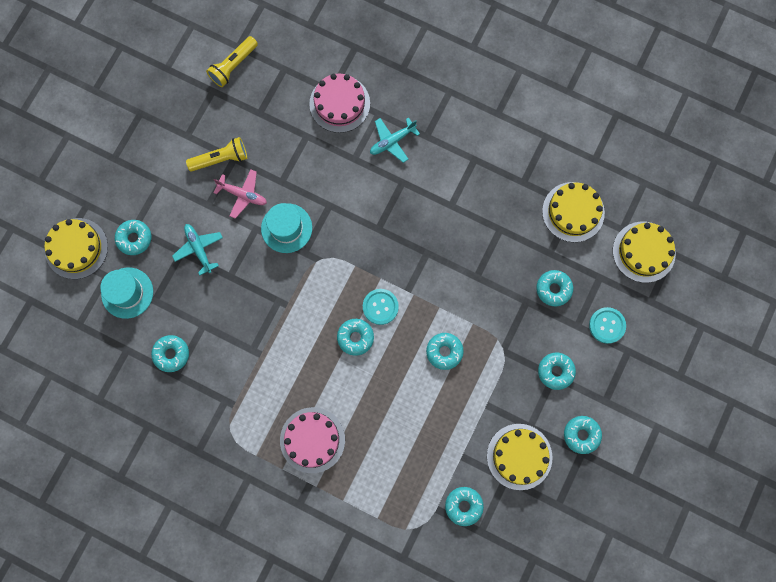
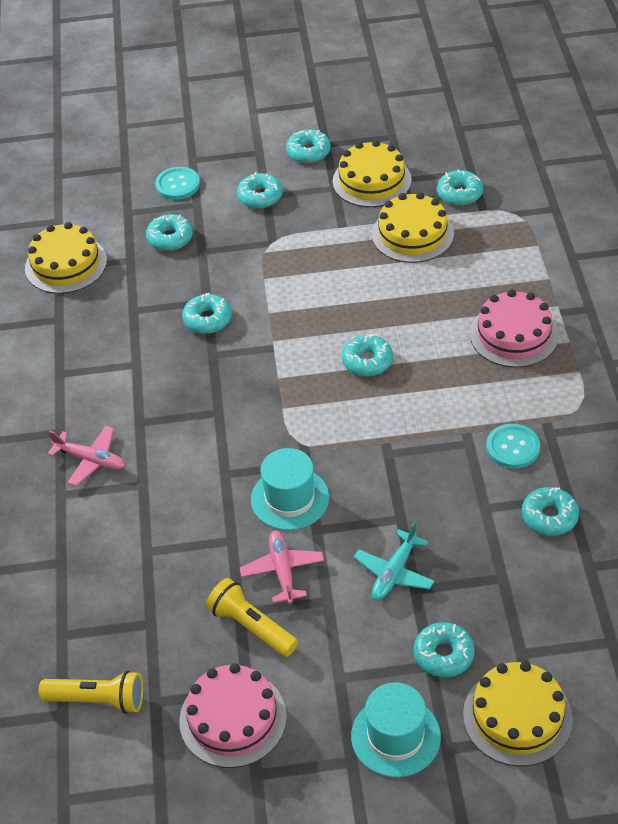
camera: 120 degrees left, 30 degrees down
(127, 293) = (520, 614): turquoise hat -> turquoise hat (395, 736)
(339, 104) = (74, 542): pink cake -> pink cake (233, 718)
(380, 307) = (312, 360): turquoise button -> turquoise button (513, 447)
(392, 141) = (91, 460): turquoise plane -> pink plane
(444, 351) = (315, 284): turquoise donut -> turquoise donut (207, 319)
(643, 252) = (72, 195): yellow cake -> yellow cake (412, 234)

